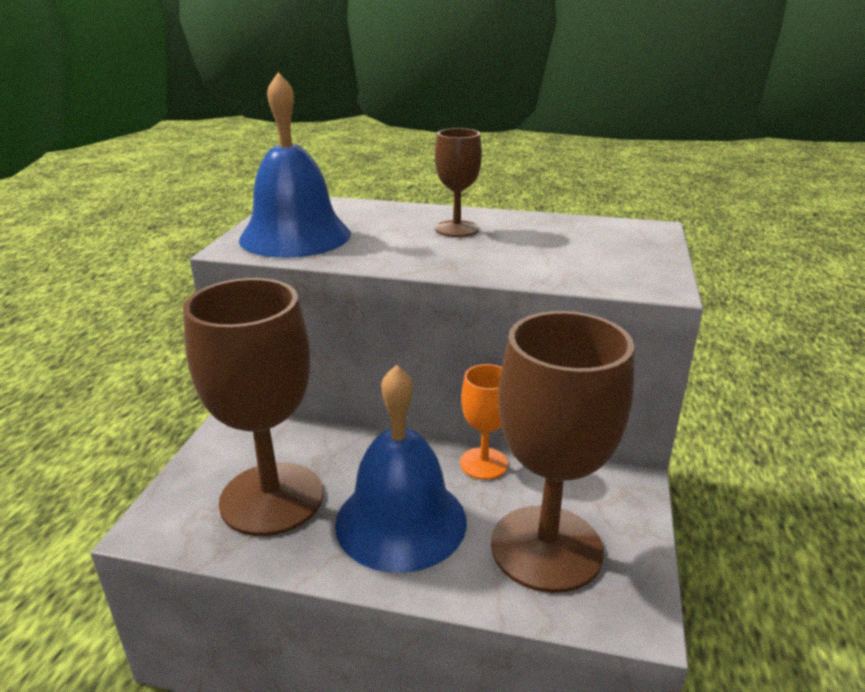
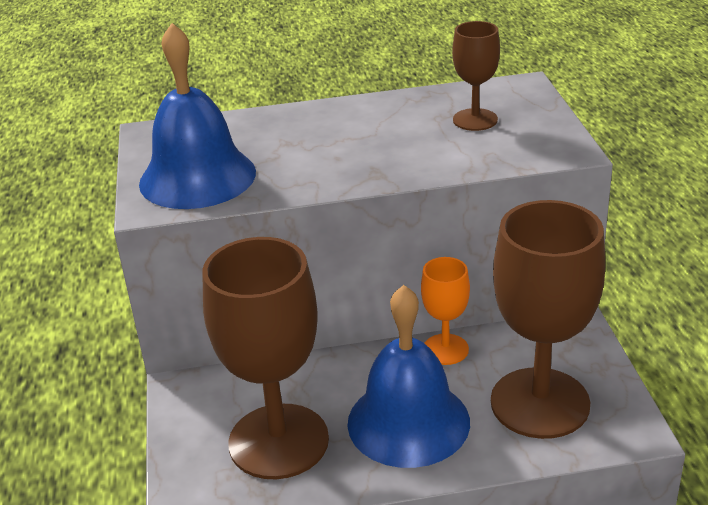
camera: 20 degrees left, 5 degrees up
(456, 229) = (348, 129): brown goblet -> brown goblet (475, 120)

